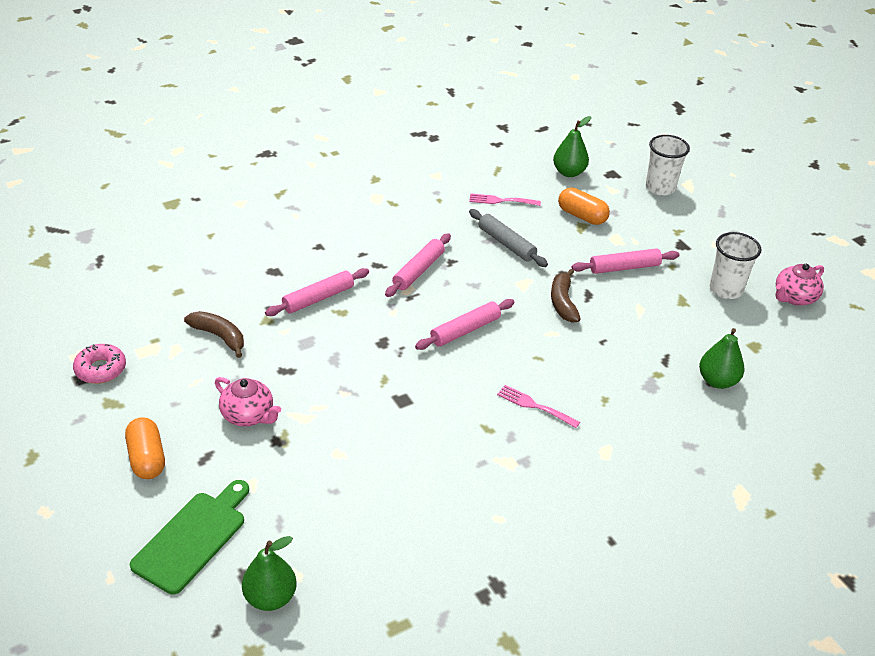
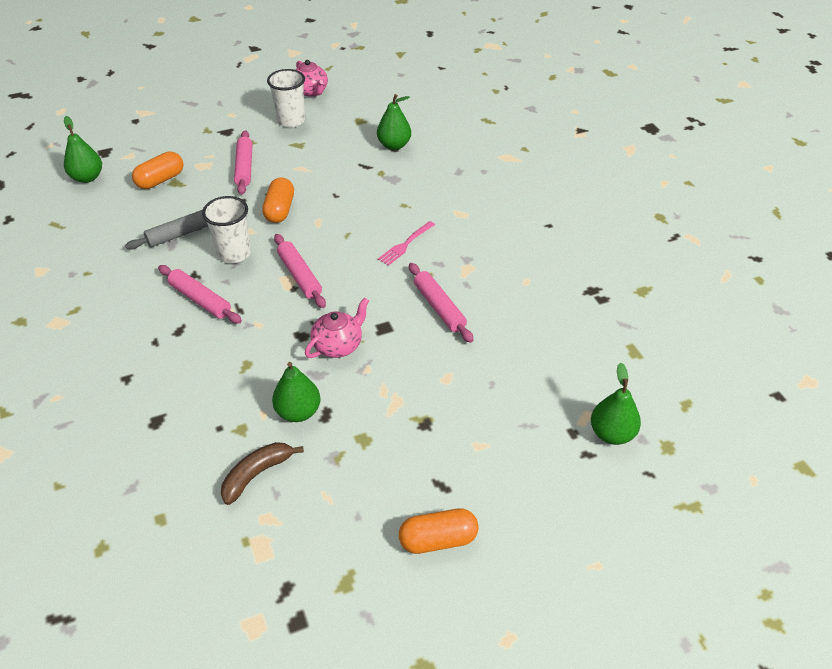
camera: 80 degrees left, 5 degrees up
(100, 369) = (285, 599): pink donut -> none
(193, 538) = (546, 494): green cutting board -> none
(248, 415) = (386, 448): pink teapot -> pink teapot (338, 345)
(288, 352) = (298, 412): none -> green pear
(318, 298) = (218, 383): pink rolling pin -> pink rolling pin (439, 307)
(501, 201) = (111, 228): pink fork -> none
(563, 302) = (279, 210): brown banana -> orange capsule
(660, 188) = (140, 128): white cup -> white cup (234, 253)

